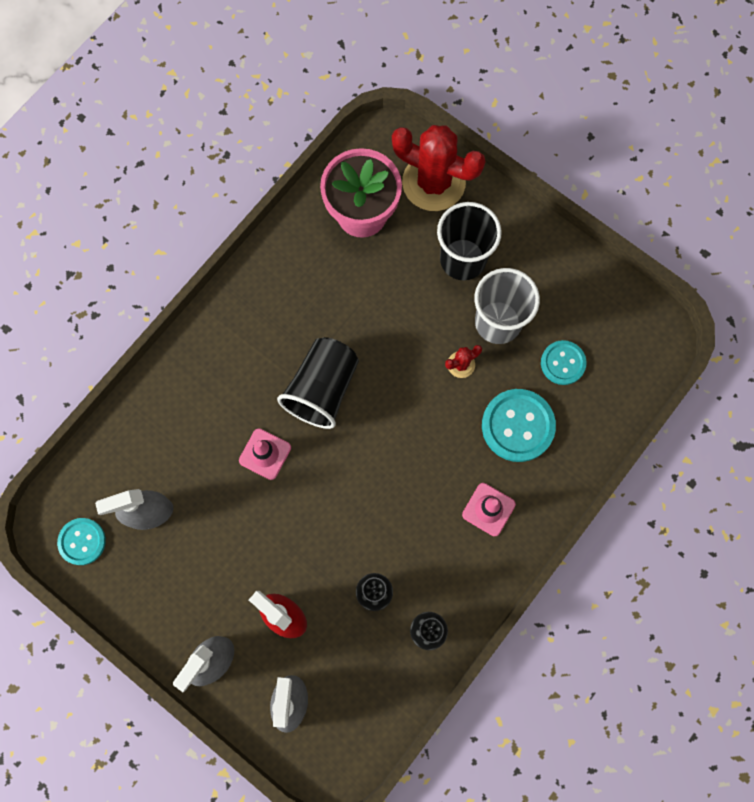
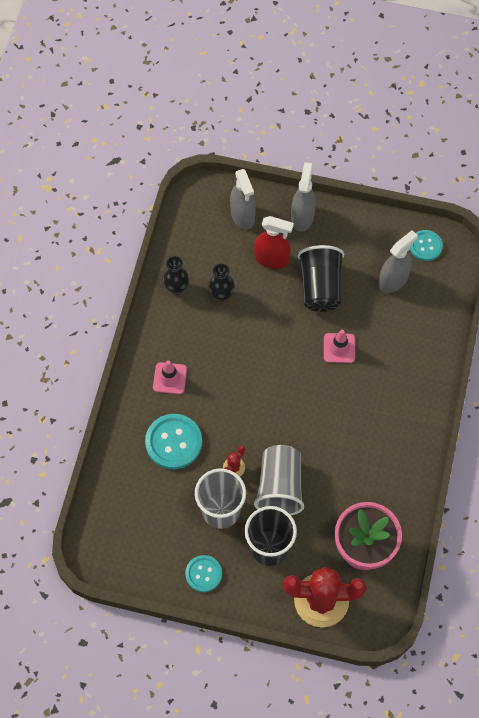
camera: 155 degrees right, 10 degrees down
(322, 389) = (323, 407): black cup -> black cup (320, 287)
(419, 319) = (279, 487): none -> grey cup
(563, 363) = (160, 501): turquoise button -> turquoise button (203, 574)

